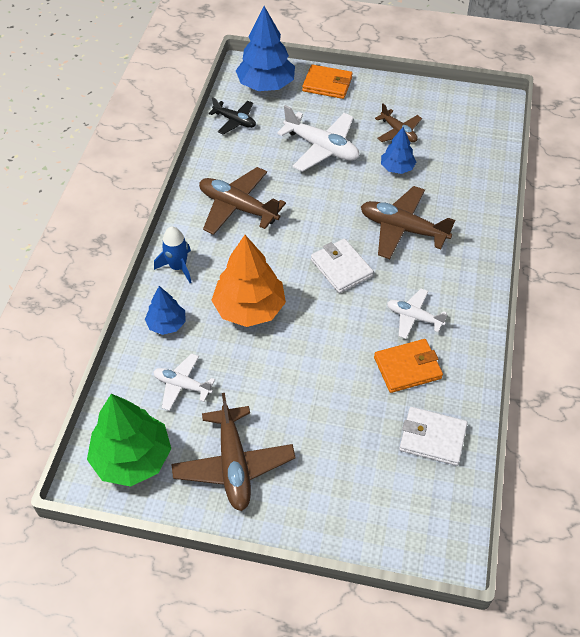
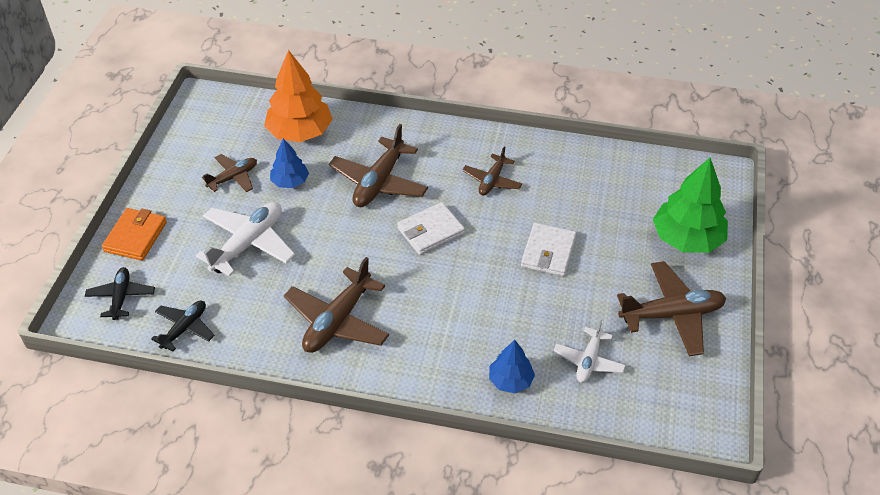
camera: 90 degrees left, 5 degrees down
(132, 458) = (679, 398): green tree -> green tree (687, 239)
(178, 267) = (428, 375): blue rocket -> none
(249, 308) = (486, 306): orange tree -> orange tree (300, 132)
(266, 85) = (121, 297): blue tree -> black plane
(407, 368) = (550, 188): orange wallet -> none
(414, 317) = (492, 180): white plane -> brown plane
(432, 438) = (621, 177): white wallet -> white wallet (548, 252)

